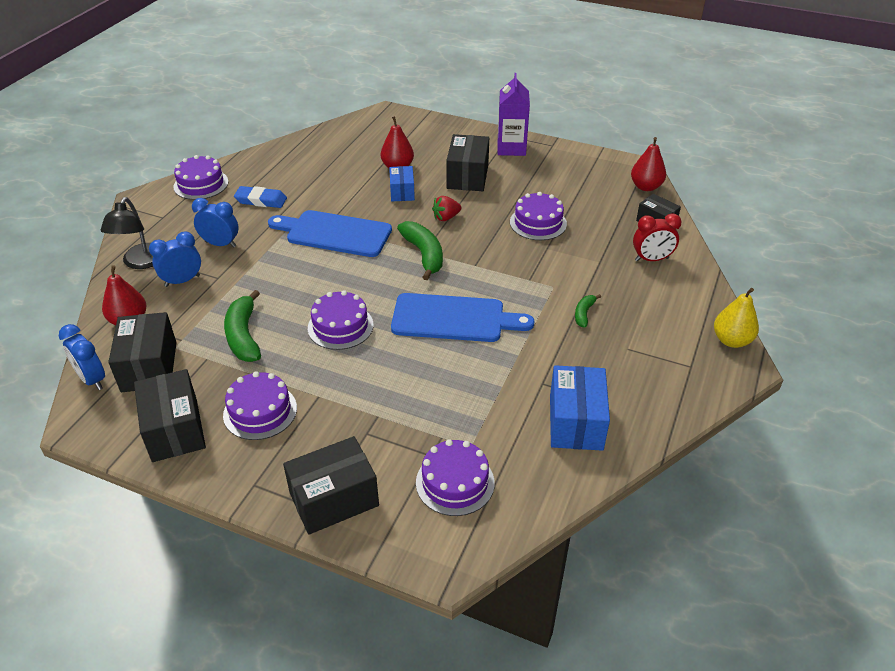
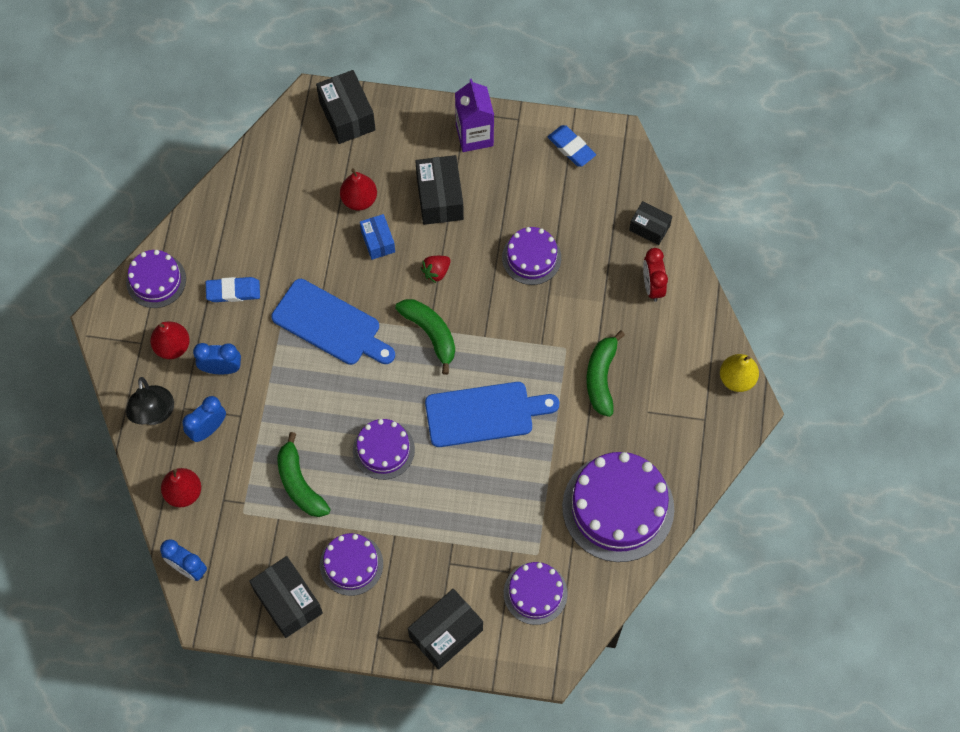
camera: 15 degrees left, 25 degrees up
(149, 366) = (231, 541): black box -> black box (347, 116)
(334, 233) = (330, 324): blue cutting board -> blue cutting board turned 150 degrees counterclockwise
(576, 422) = (618, 507): blue box -> purple cake
(584, 314) = (601, 377): green banana -> green banana, size x1.89
(594, 166) = (571, 148): none -> blue eraser
(646, 187) = (631, 171): red pear -> red pear (172, 346)
(651, 259) = (652, 286): red clock -> red clock turned 105 degrees clockwise

